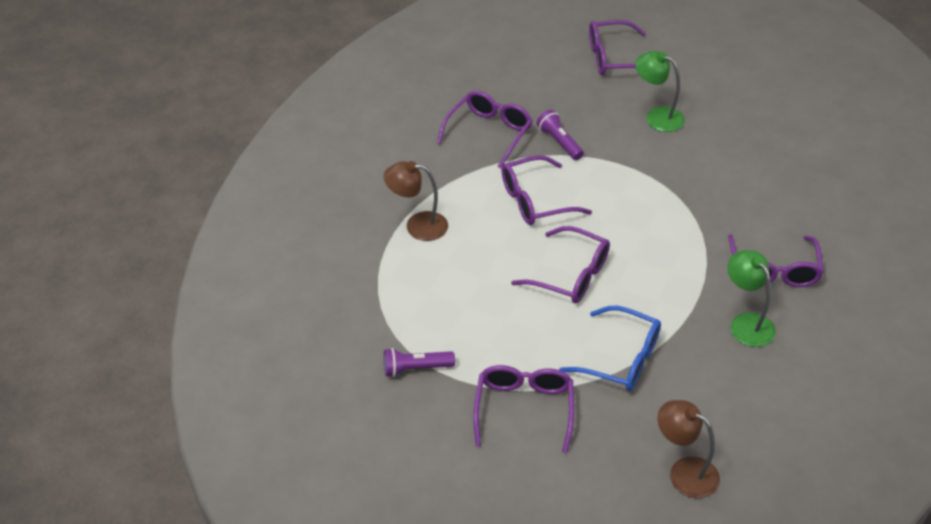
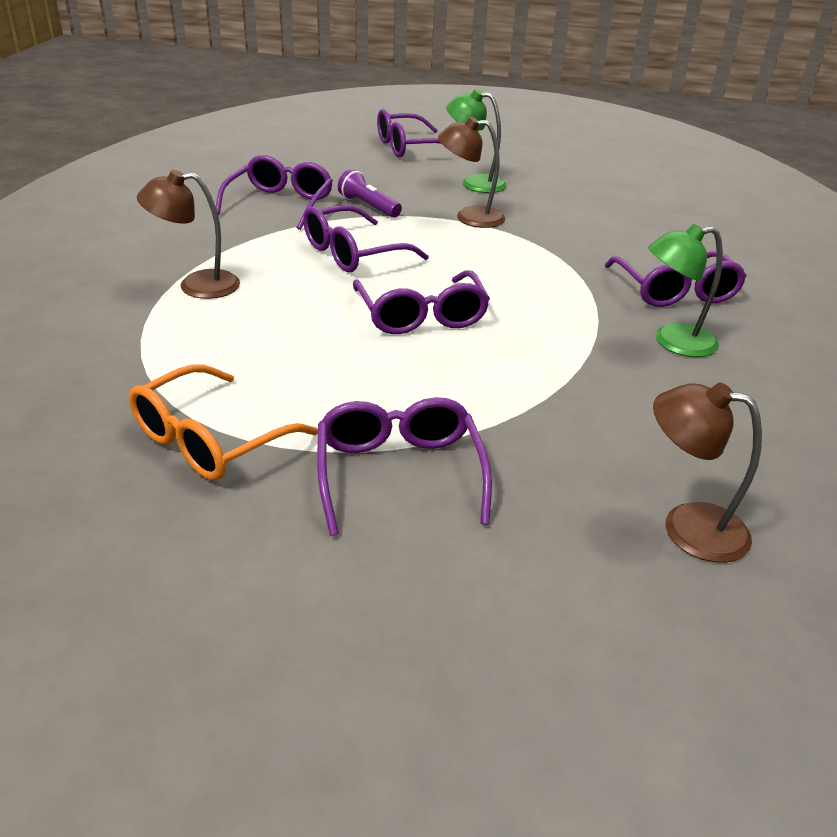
camera: 15 degrees left, 10 degrees down
(416, 368) = (209, 440): purple flashlight -> orange glasses
(571, 275) = (421, 316): purple glasses -> purple glasses turned 60 degrees clockwise
(621, 359) = (525, 396): blue glasses -> none
(639, 164) = (469, 217): none -> brown lamp
(746, 323) = (673, 342): green lamp -> green lamp turned 60 degrees counterclockwise

